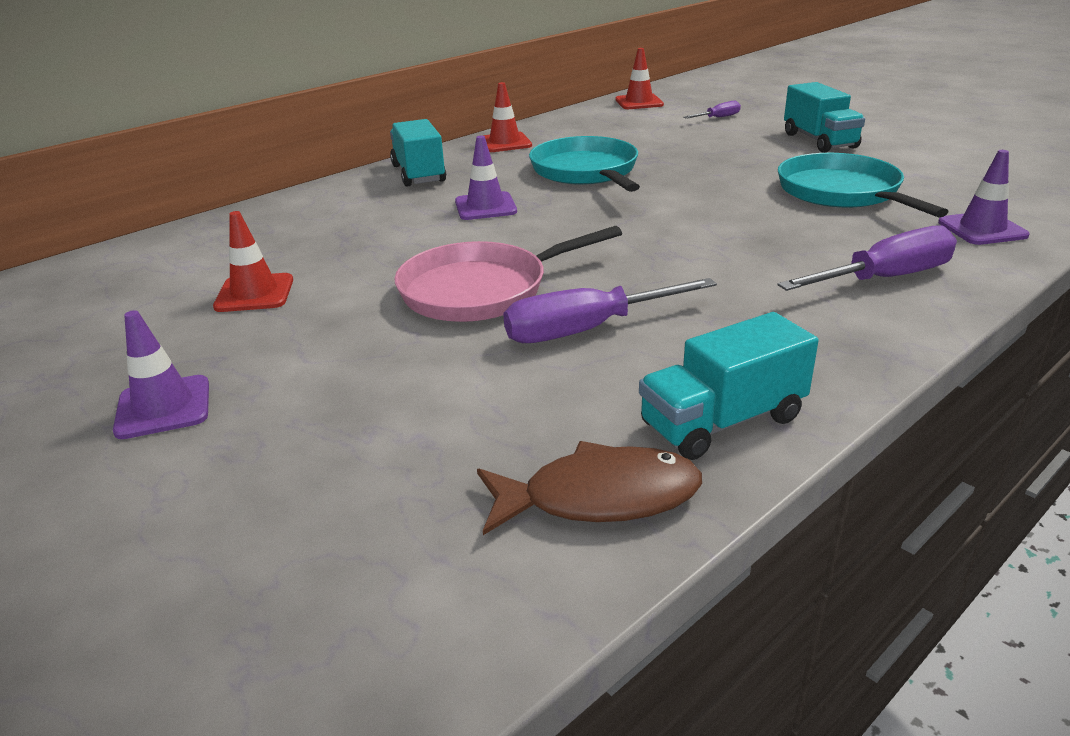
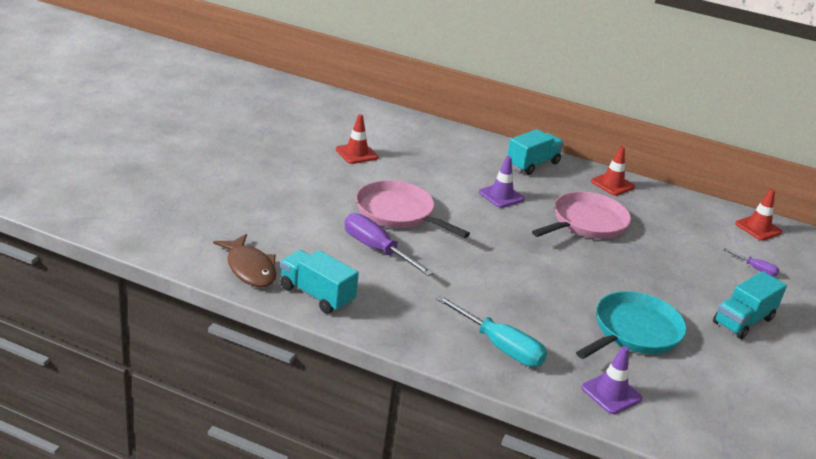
camera: 60 degrees right, 0 degrees up
(163, 407) = (259, 160): purple traffic cone -> none
(586, 171) = (586, 223): turquoise pan -> pink pan
(885, 278) = (500, 347): purple screwdriver -> turquoise screwdriver

